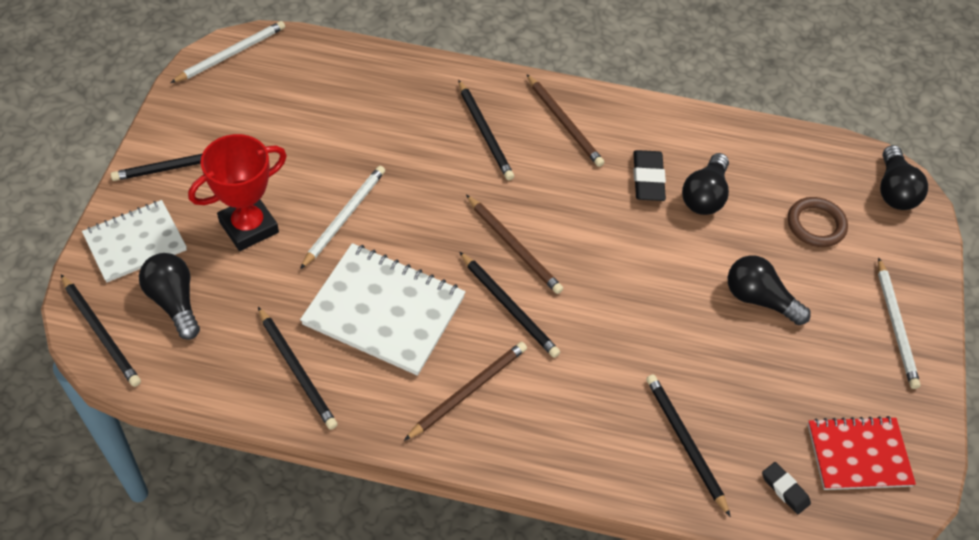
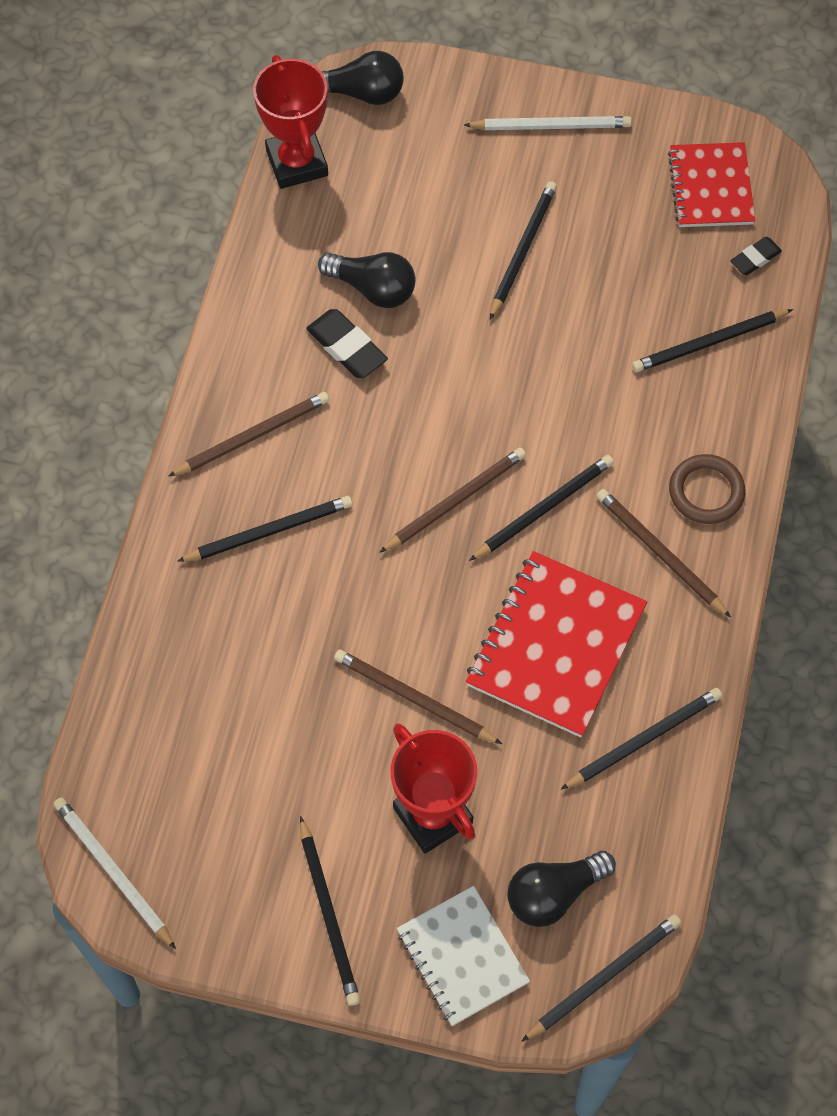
camera: 85 degrees left, 10 degrees up
(344, 217) = (414, 699): white pencil -> brown pencil
(384, 311) = (556, 646): white notebook -> red notebook
(648, 179) = (347, 347): black eraser -> black eraser turned 45 degrees clockwise
(759, 299) = (522, 251): black light bulb -> black pencil
(815, 149) = (297, 163): none -> red trophy
(816, 225) = (414, 179): brown ring -> brown ring (706, 492)

